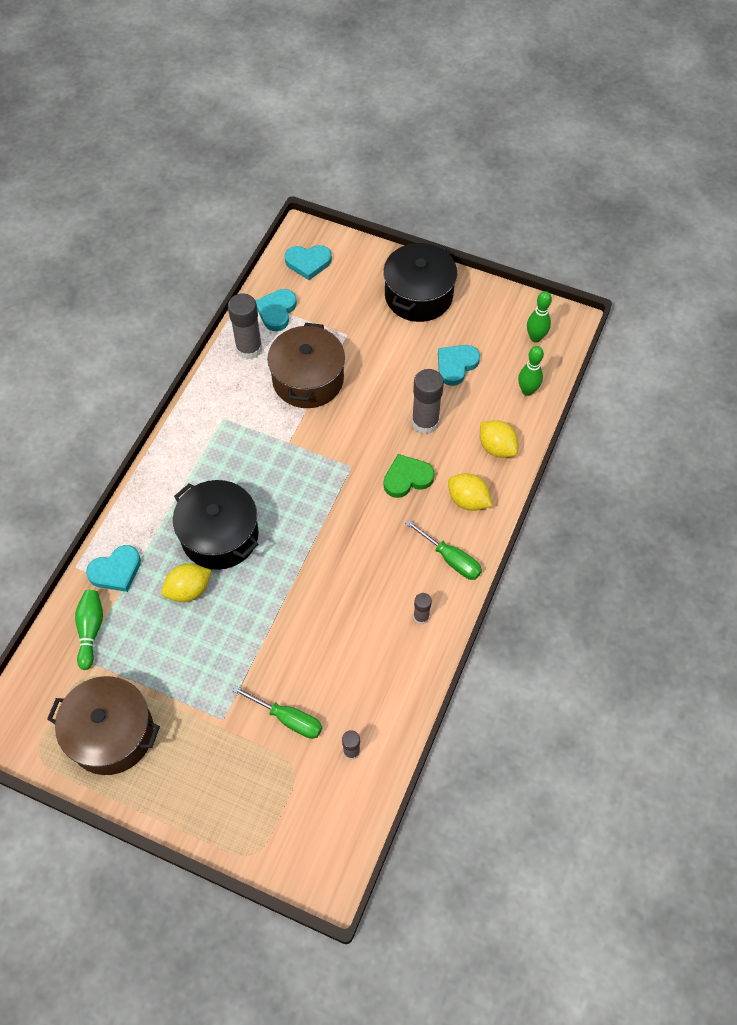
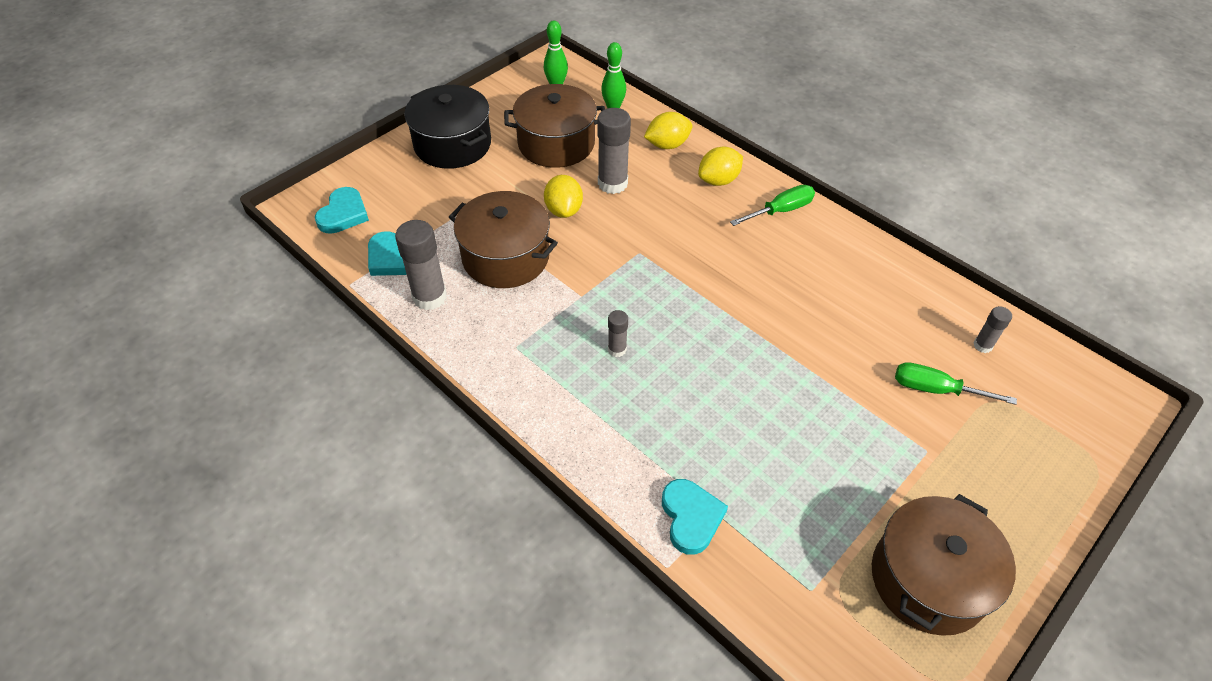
camera: 70 degrees left, 10 degrees down
(91, 630) = (771, 570): green bowling pin -> none
(189, 590) = (745, 443): yellow lemon -> yellow lemon (564, 210)
(220, 535) = (680, 392): black pot -> none
(287, 718) = (936, 389): green screwdriver -> green screwdriver turned 120 degrees counterclockwise
(407, 478) = (673, 215): green heart -> none
(421, 617) = (839, 250): grey glue stick -> grey glue stick (617, 349)
(456, 365) = (556, 143): turquoise heart -> brown pot

